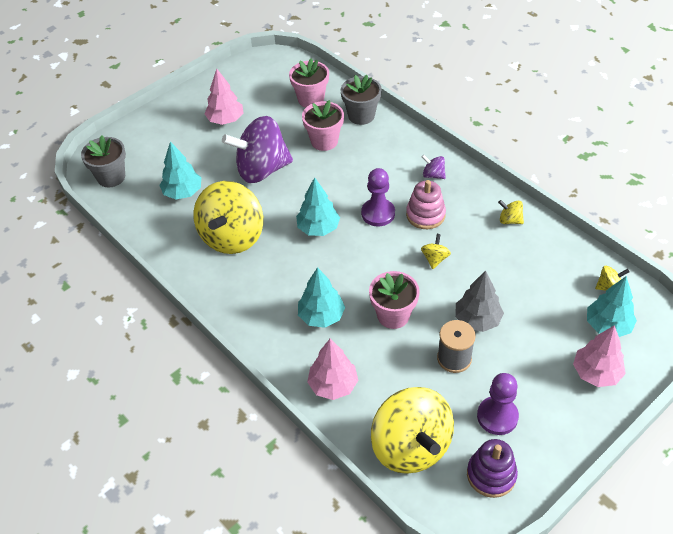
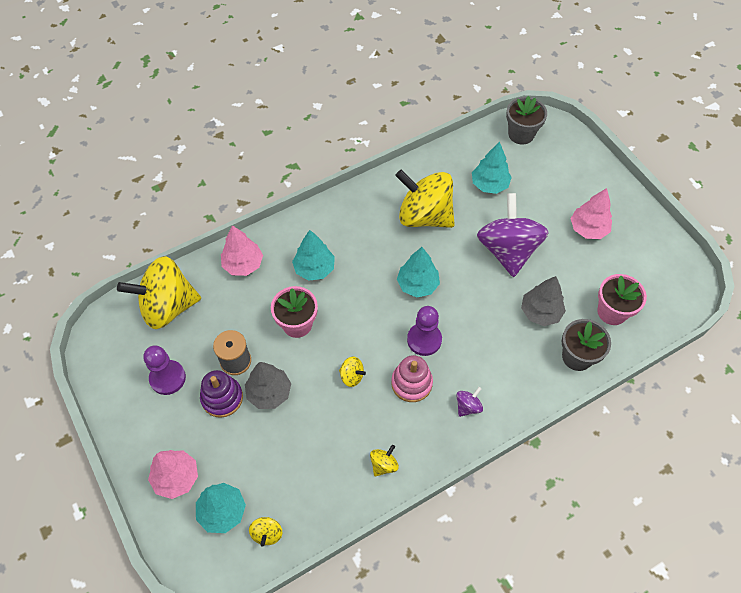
camera: 100 degrees right, 10 degrees up
(324, 141) = (540, 312): pink flower pot -> grey tree
(491, 475) = (120, 357): purple stacking toy -> purple stacking toy (222, 398)

